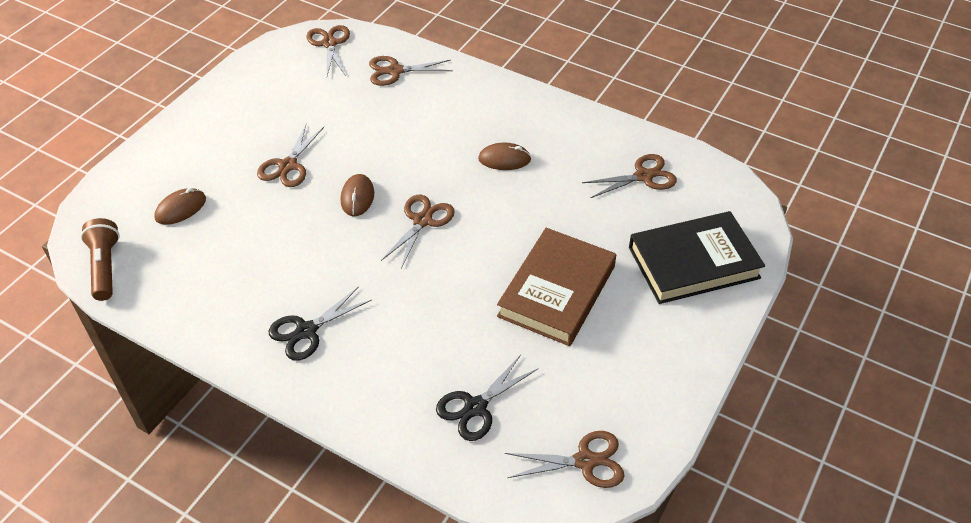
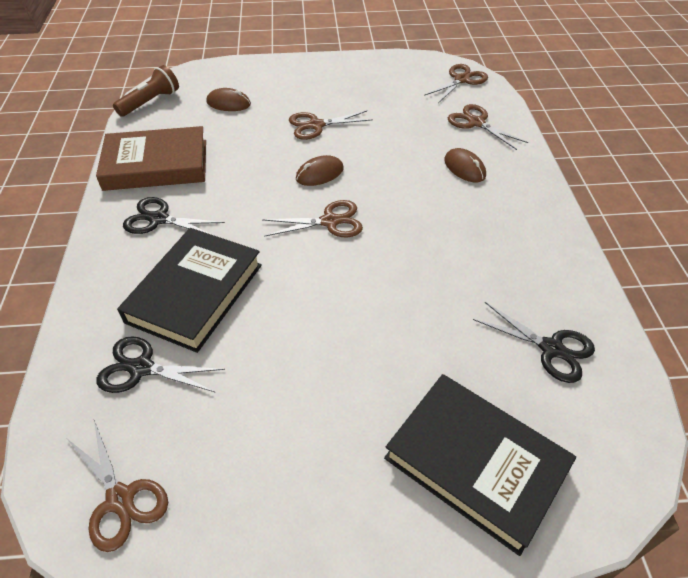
camera: 55 degrees right, 0 degrees up
(424, 341) = (195, 293): none -> black book
(504, 159) = (454, 234): brown mouse -> brown mouse (464, 168)
(557, 291) = (328, 356): brown book -> brown book (156, 165)
(643, 176) = (551, 348): brown scissors -> black scissors

